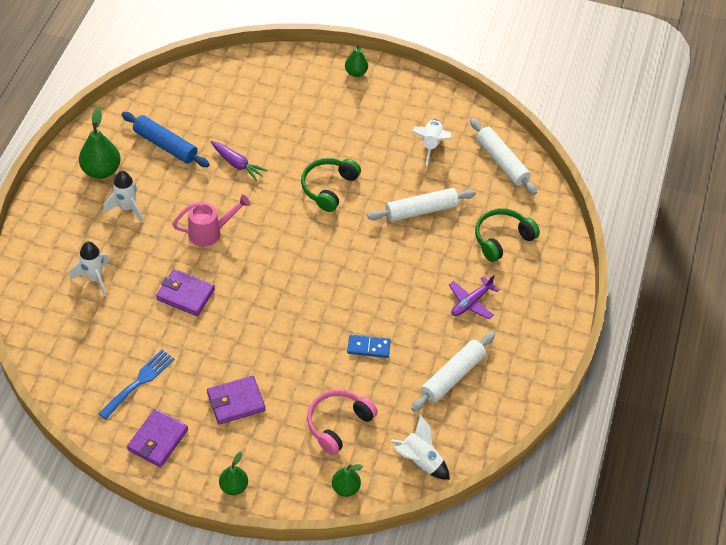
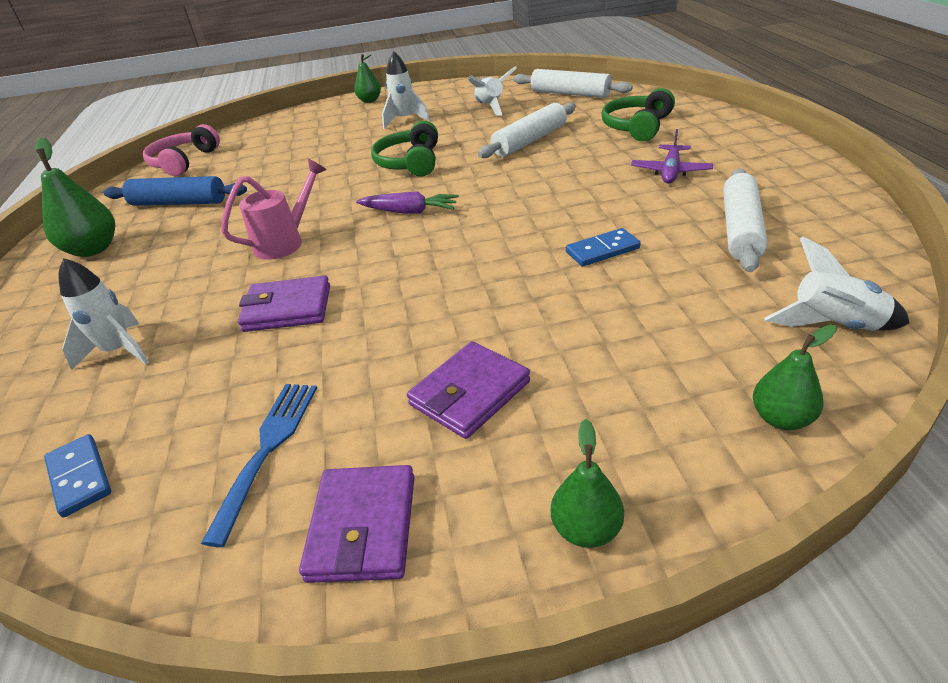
camera: 20 degrees left, 15 degrees down
(60, 352) = (79, 477): none -> blue domino
(127, 208) = (147, 266): white rocket -> white rocket (405, 120)
(237, 164) = (284, 185): purple carrot -> purple carrot (409, 211)
(338, 424) = (661, 342): pink headphones -> pink headphones (184, 162)

